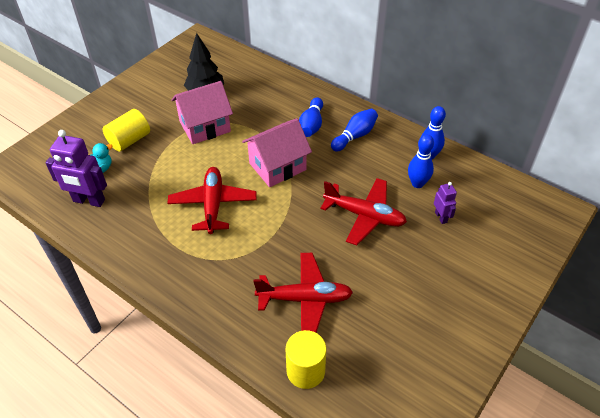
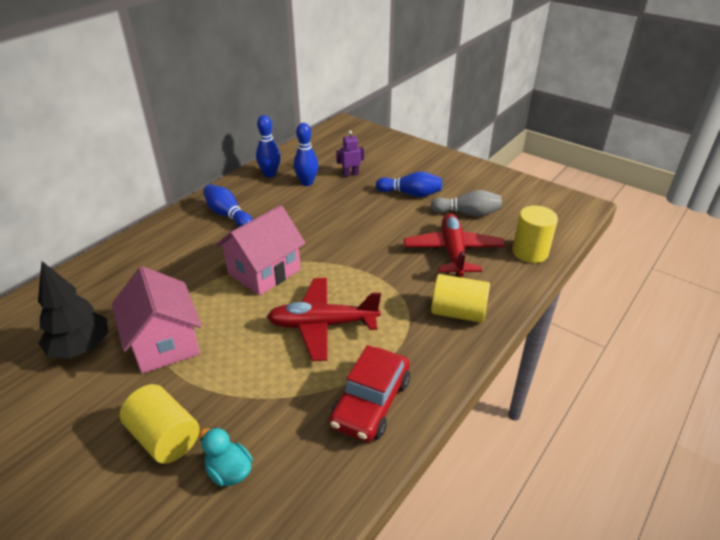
camera: 90 degrees left, 10 degrees down
(89, 201) = (301, 474): purple robot -> none
(134, 234) = (371, 403): none -> red car
(218, 294) = (458, 312): none -> yellow cylinder
(277, 166) = (264, 271): pink house -> pink house turned 75 degrees clockwise
(311, 125) = (197, 245): blue bowling pin -> blue bowling pin (411, 194)
(364, 215) = (346, 214): red plane -> none
(376, 320) = (467, 213): none -> grey bowling pin

